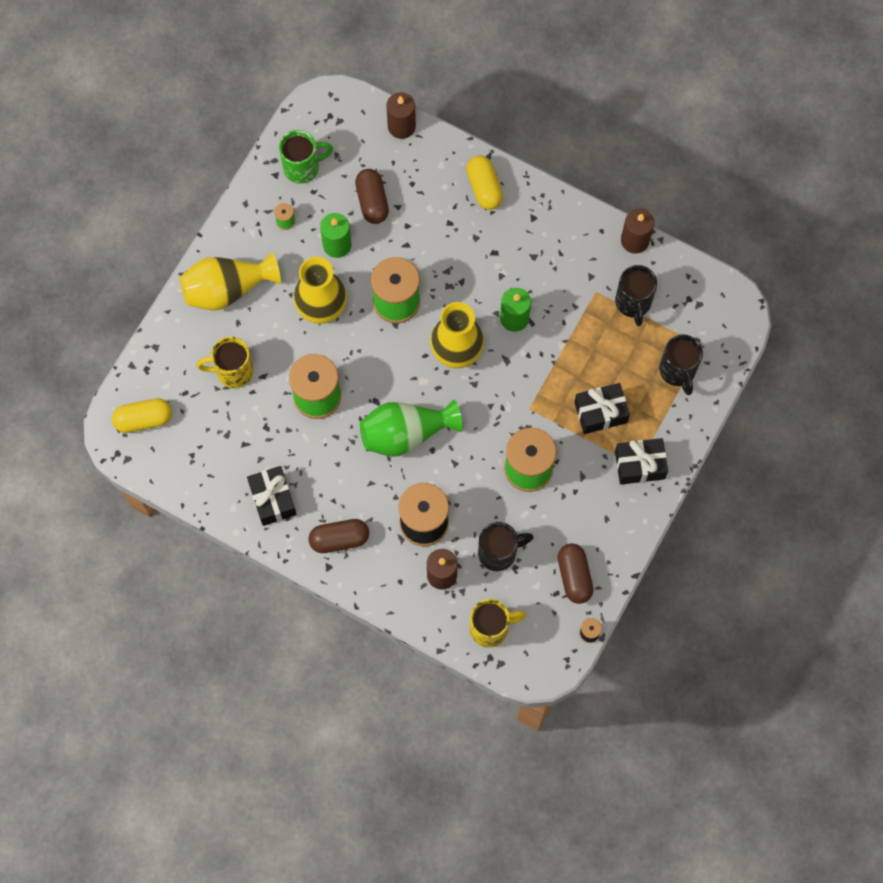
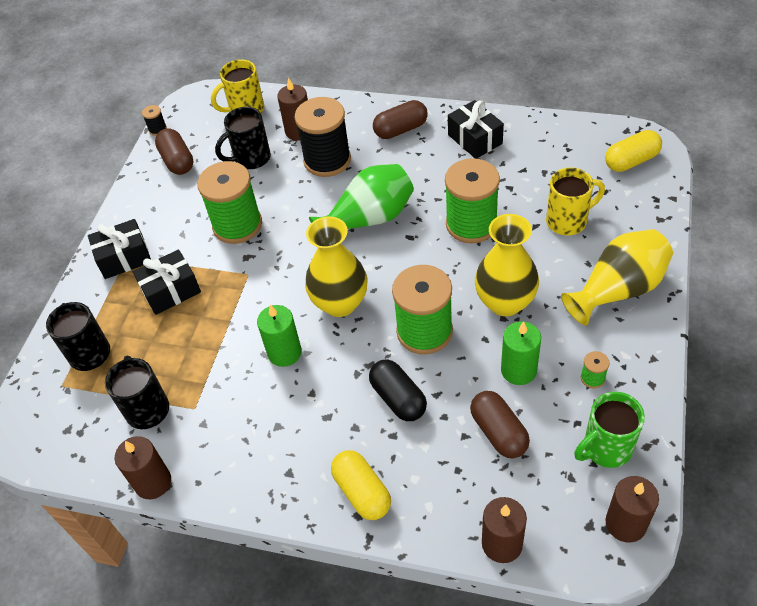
camera: 170 degrees right, 20 degrees down
(315, 115) = (625, 523): none -> brown candle
(436, 250) = (398, 398): none -> black capsule

